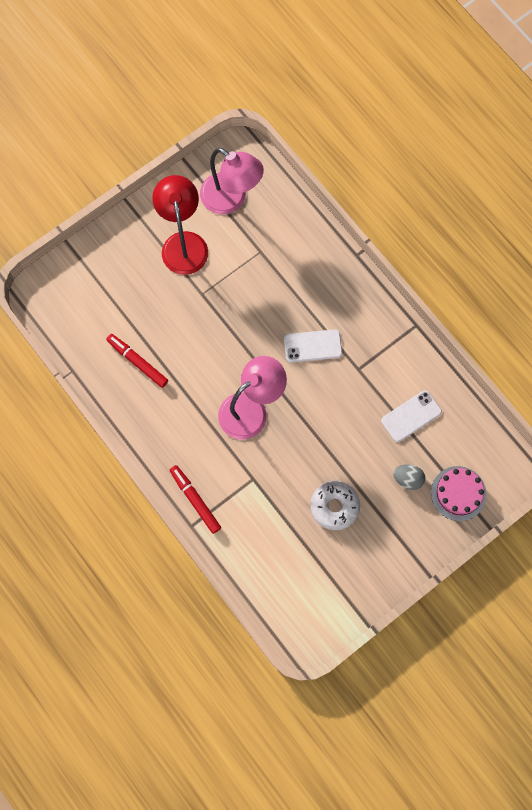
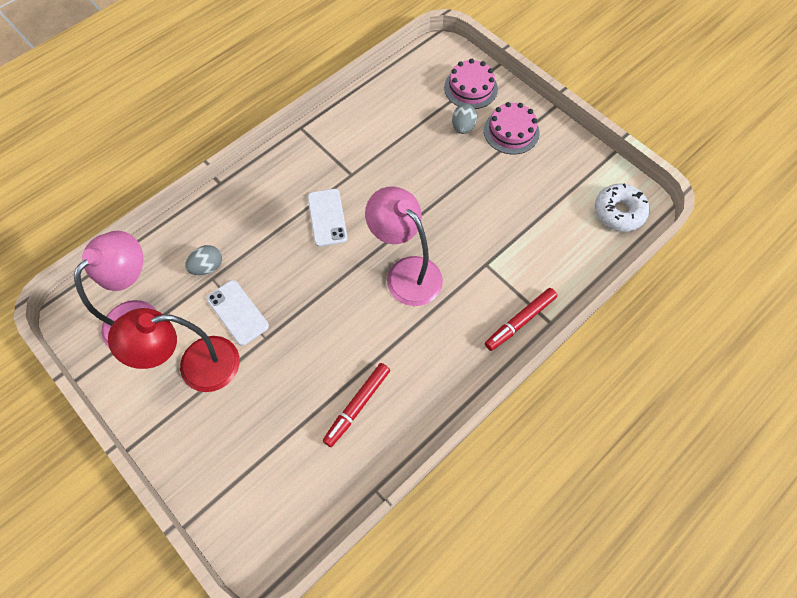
camera: 95 degrees left, 10 degrees down
(271, 248) = (208, 267): none -> grey egg
(334, 506) = (502, 187): white donut -> white donut (619, 212)
(400, 526) = (511, 131): none -> pink cake
(411, 416) = (398, 127): white phone -> white phone (237, 312)

